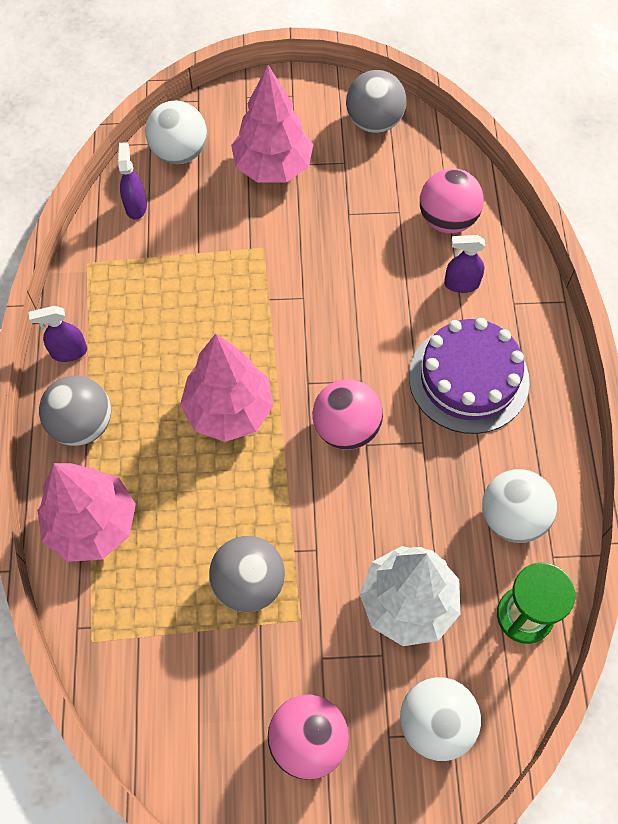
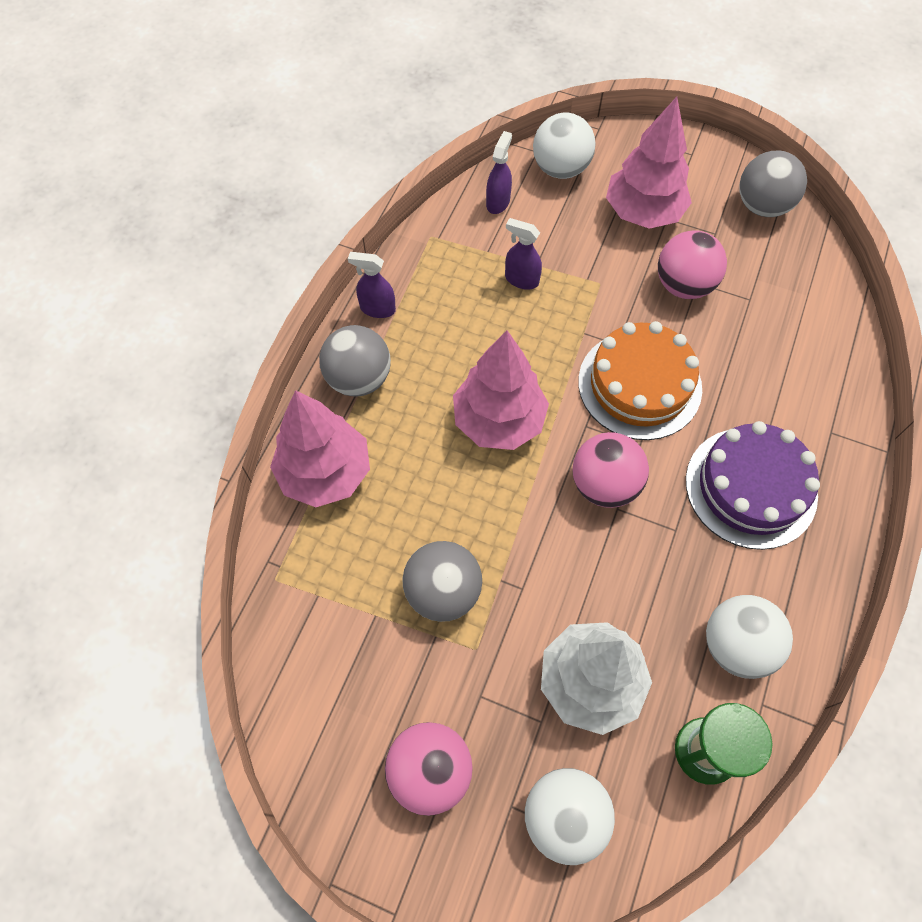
camera: 25 degrees right, 0 degrees up
(338, 327) = (639, 385): none -> orange cake
(447, 220) = (796, 325): pink ball -> pink ball (683, 285)
(461, 284) = (783, 392): purple spray bottle -> purple spray bottle (521, 280)

